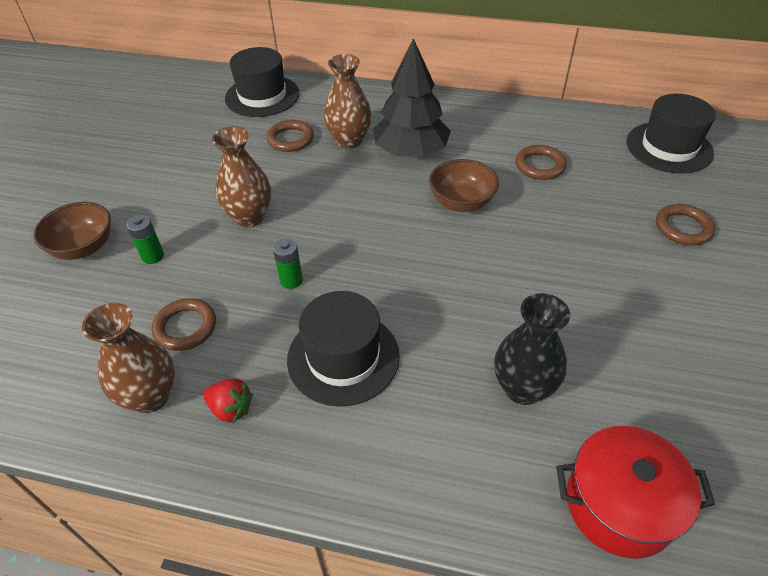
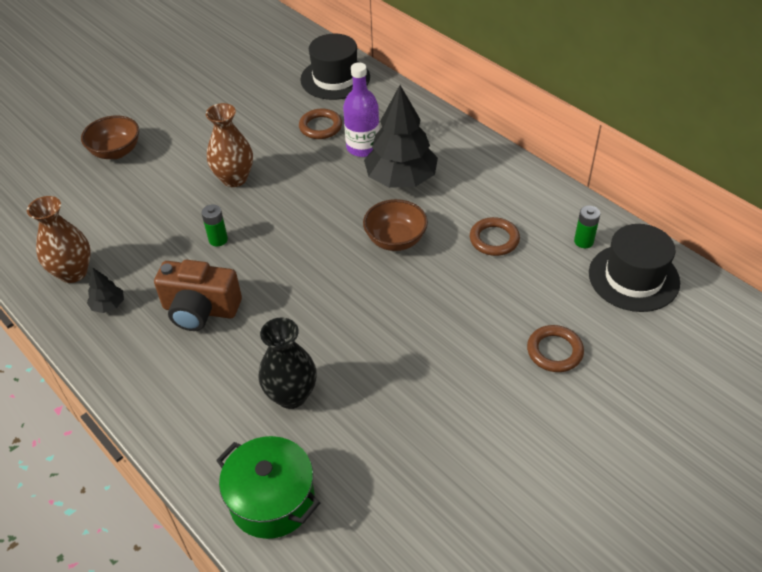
camera: 35 degrees right, 0 degrees up
(153, 256) = (150, 178): green battery -> green battery (583, 241)
(185, 327) = (128, 238): brown ring -> none
(231, 409) = (108, 305): red strawberry -> black tree
(343, 357) = (200, 310): black hat -> brown camera
(349, 141) = (363, 147): brown vase -> purple bottle
(619, 505) = (272, 500): red pot -> green pot

